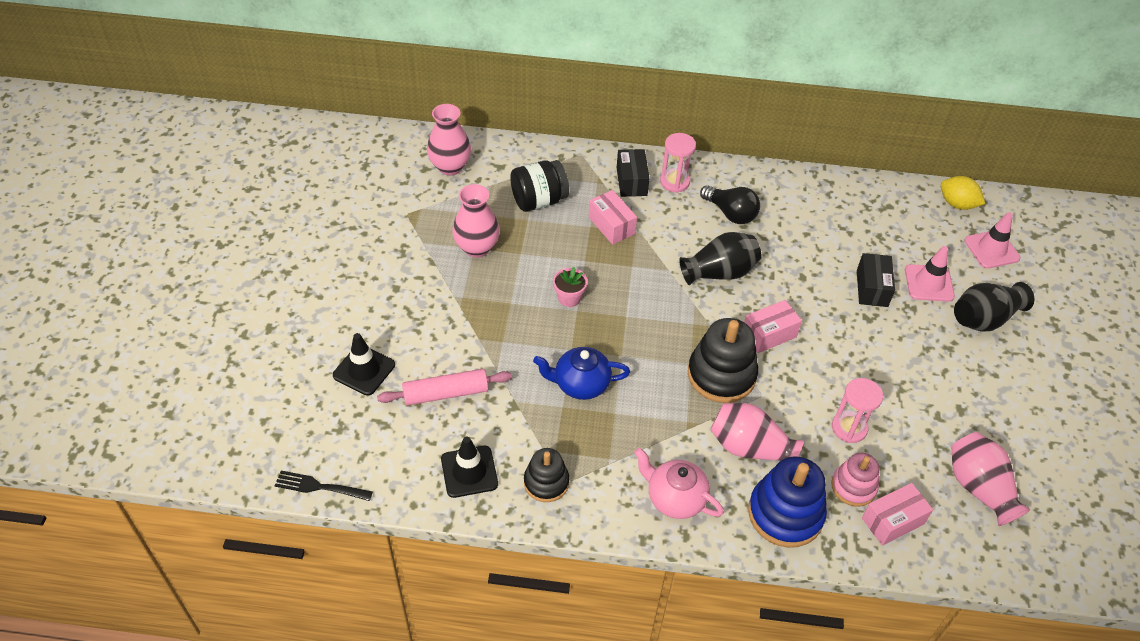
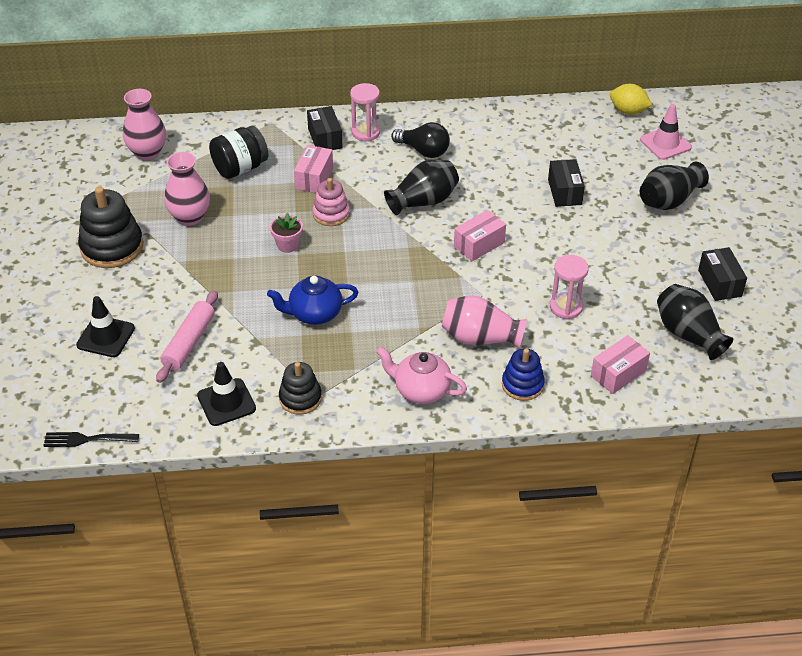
camera: 10 degrees left, 5 degrees down
(445, 393) = (189, 342): pink rolling pin -> pink rolling pin turned 45 degrees counterclockwise
(611, 225) = (314, 178): pink box -> pink box turned 60 degrees clockwise
(721, 375) = (442, 284): black stacking toy -> black stacking toy (112, 247)
(785, 514) = (522, 385): blue stacking toy -> blue stacking toy, size x0.61
(853, 487) = (578, 353): pink stacking toy -> pink stacking toy (331, 214)
(929, 283) = (615, 180): pink traffic cone -> none
(979, 488) = (688, 334): pink vase -> black vase
(1024, 430) = (719, 283): none -> black box

